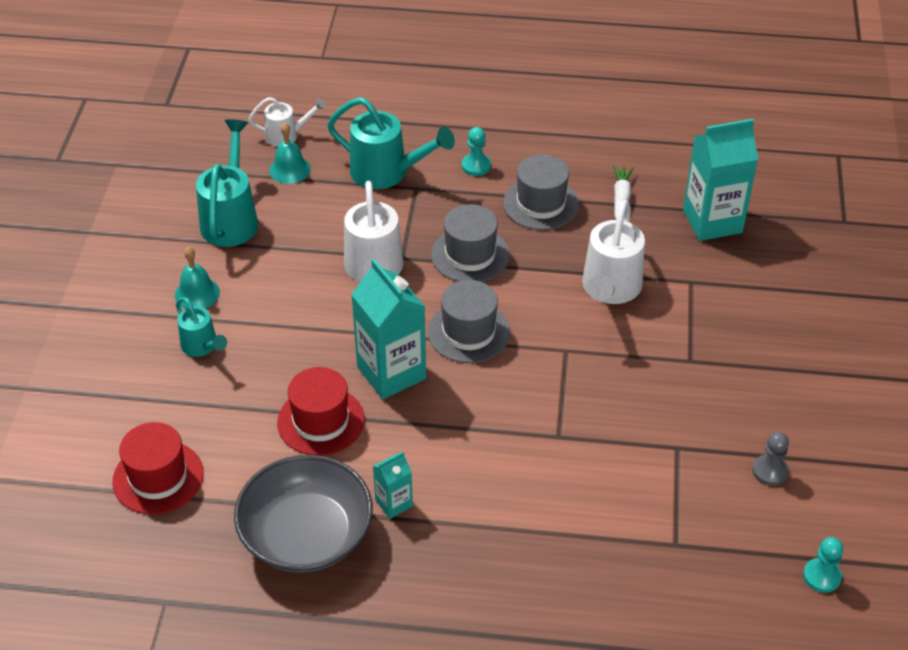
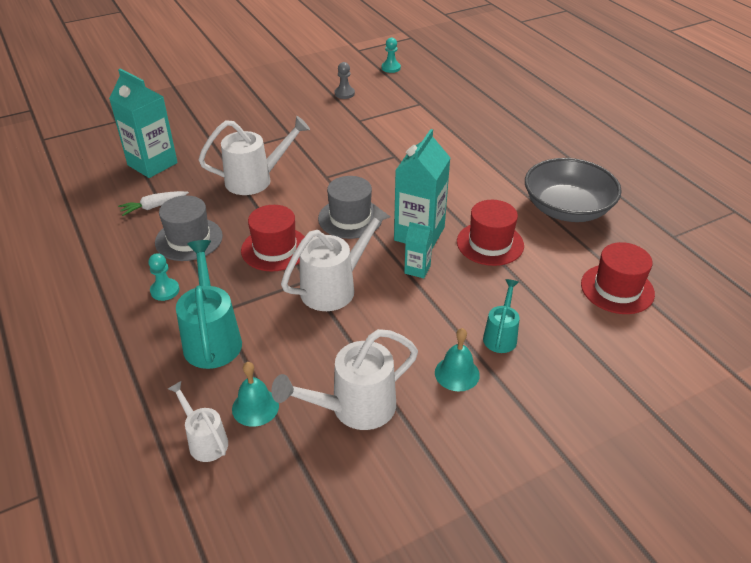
camera: 125 degrees left, 5 degrees down
(231, 219) = (354, 408): turquoise watering can -> white watering can
(394, 503) = (507, 189): turquoise carton -> turquoise carton (417, 269)
(470, 255) = (275, 249): grey hat -> red hat

